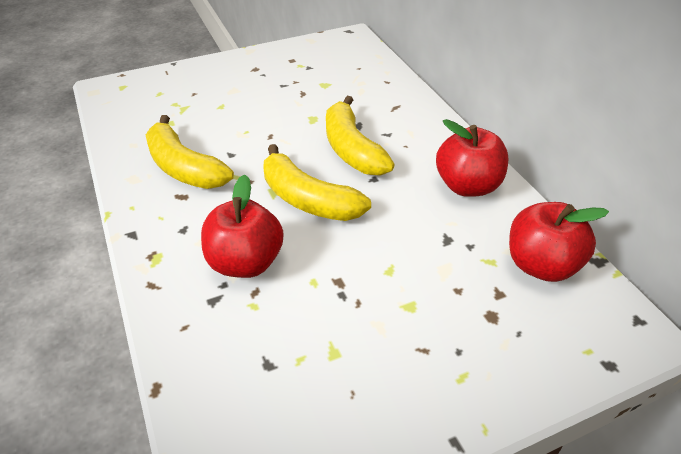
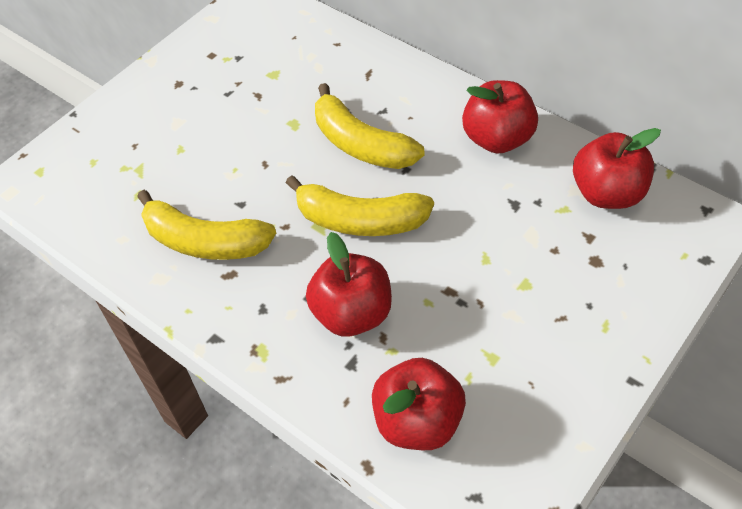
camera: 25 degrees left, 10 degrees up
(226, 373) = (417, 421): none -> red apple

